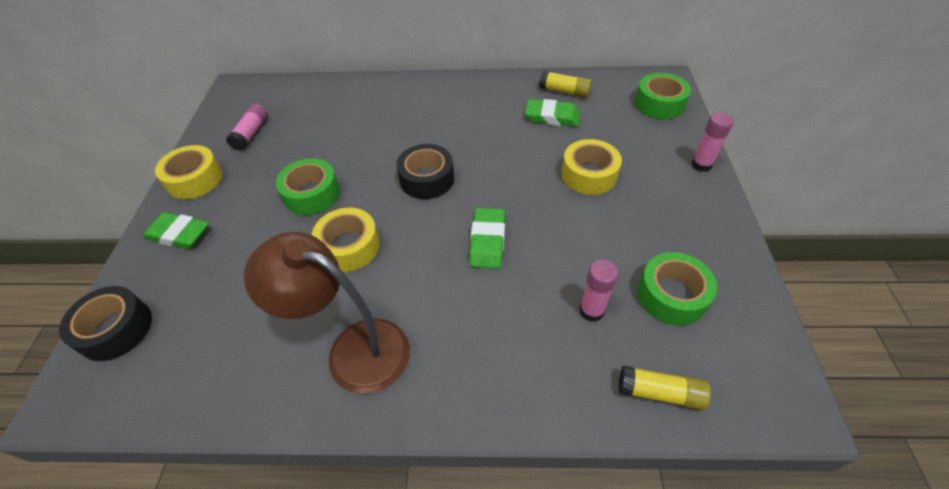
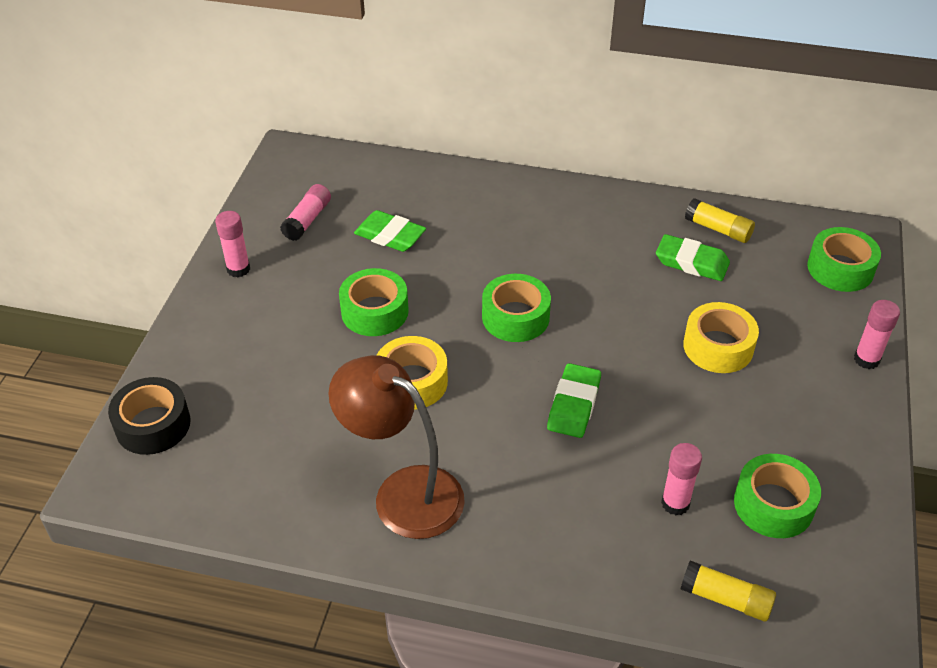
camera: 10 degrees right, 5 degrees down
(179, 234) = (219, 332): green eraser -> green eraser (390, 236)
(195, 180) = (238, 269): yellow tape -> pink glue stick
(427, 179) = (515, 317): black tape -> green tape

